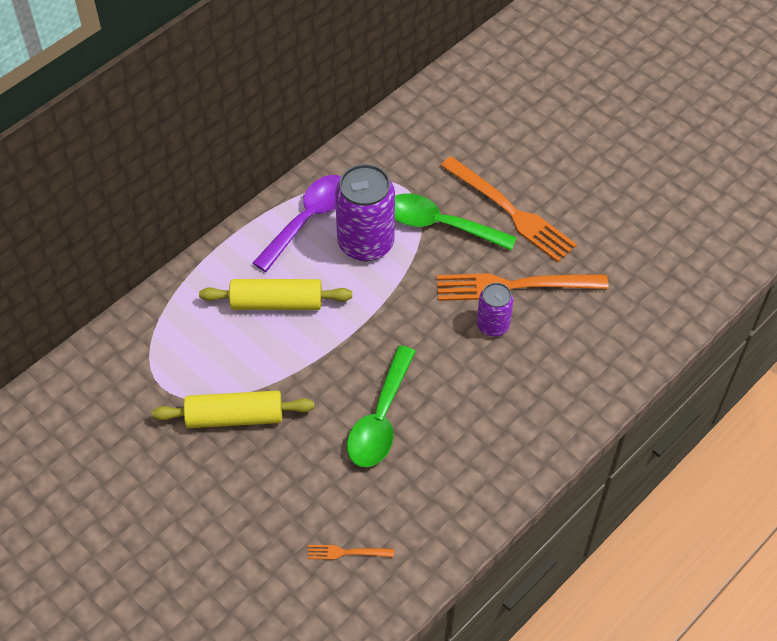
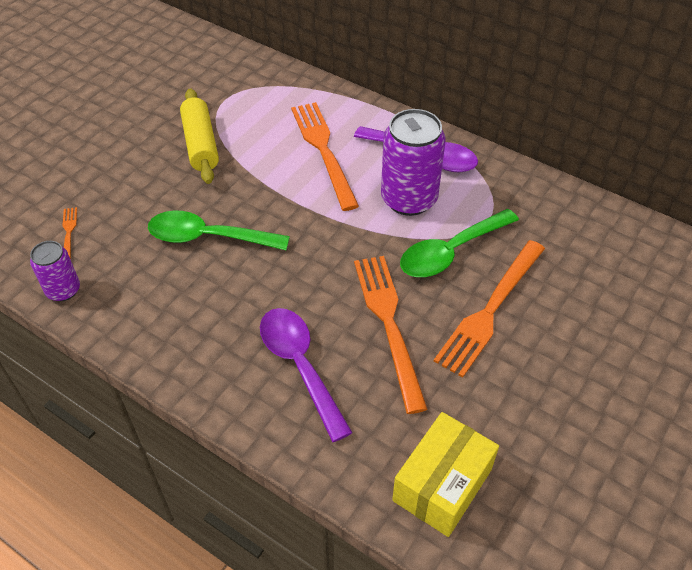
camera: 80 degrees right, 5 degrees down
(276, 303) = (323, 150): yellow rolling pin -> orange fork
(440, 225) = (451, 252): green spoon -> green spoon turned 135 degrees counterclockwise
(493, 325) = (333, 311): purple can -> purple can (63, 290)
(549, 358) = (300, 366): none -> purple spoon
(671, 279) = (442, 485): none -> yellow box

